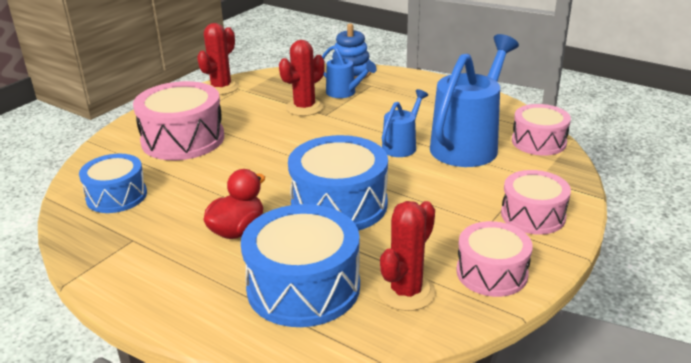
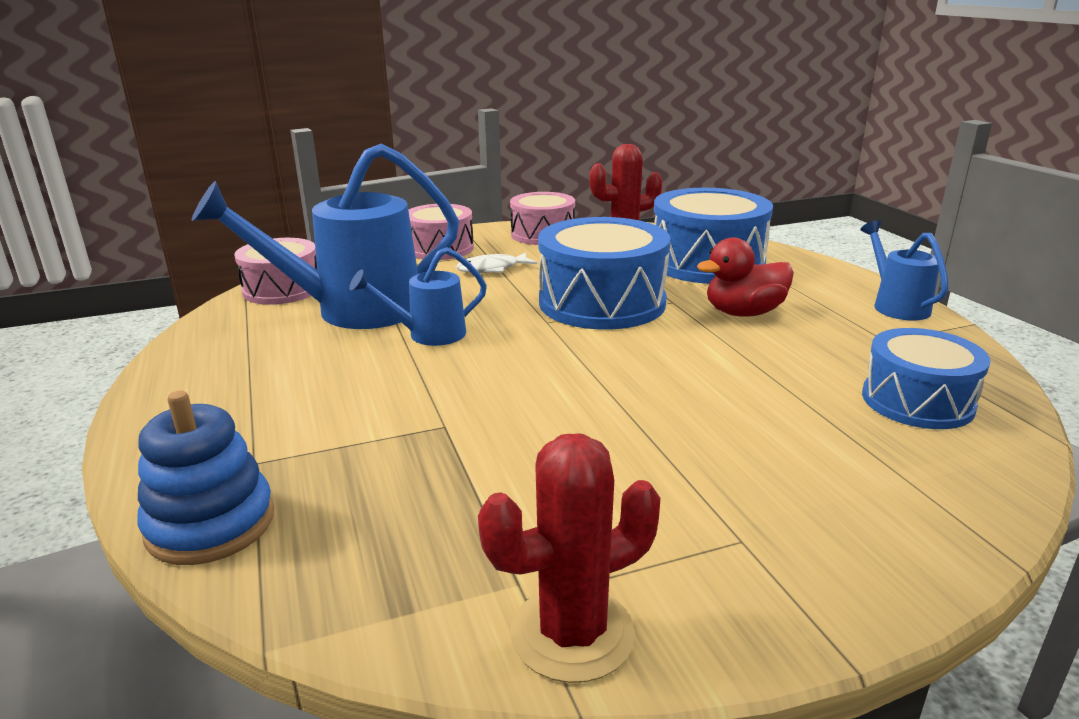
camera: 145 degrees left, 5 degrees down
(183, 139) = (767, 474): pink drum -> none
(304, 107) = (458, 457): red cactus -> none
(344, 93) = (333, 462): blue watering can -> blue watering can (896, 305)
(455, 208) = (492, 269): none -> white fish

